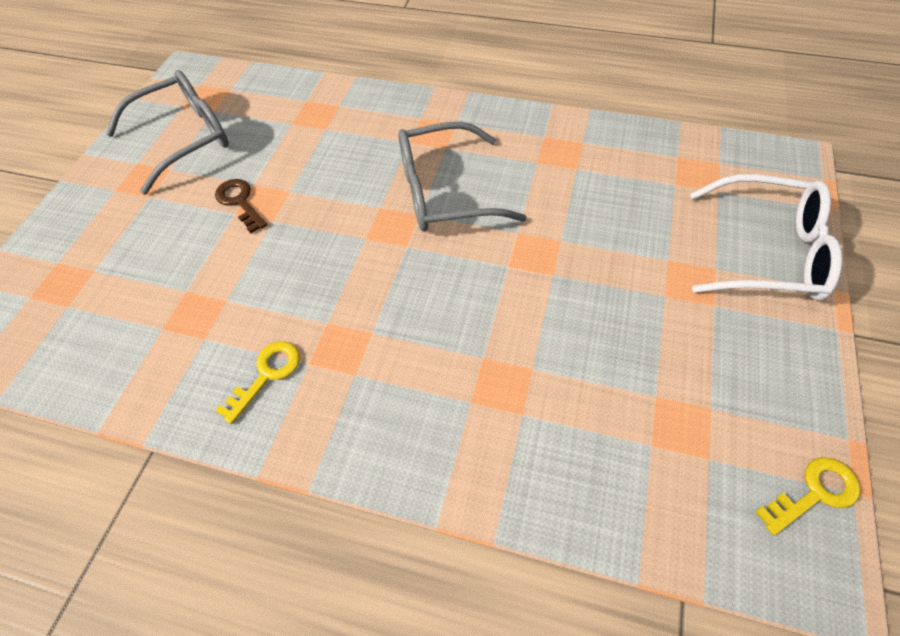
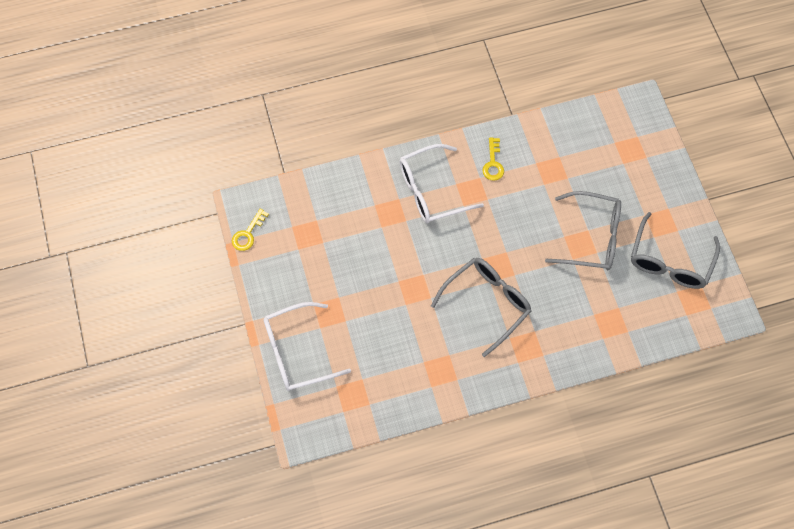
camera: 145 degrees right, 10 degrees up
(240, 202) = (592, 237): brown key -> grey glasses
(405, 384) = (431, 191): none -> white glasses

